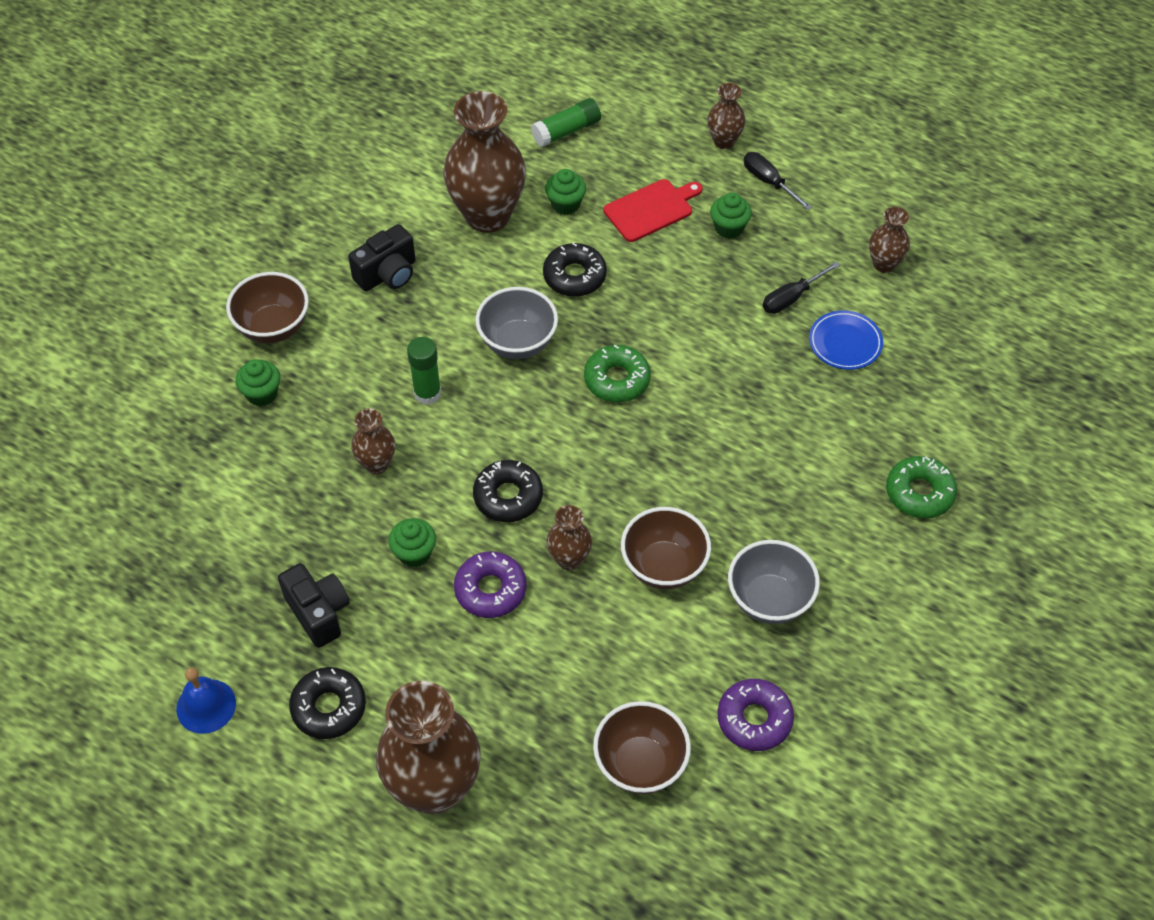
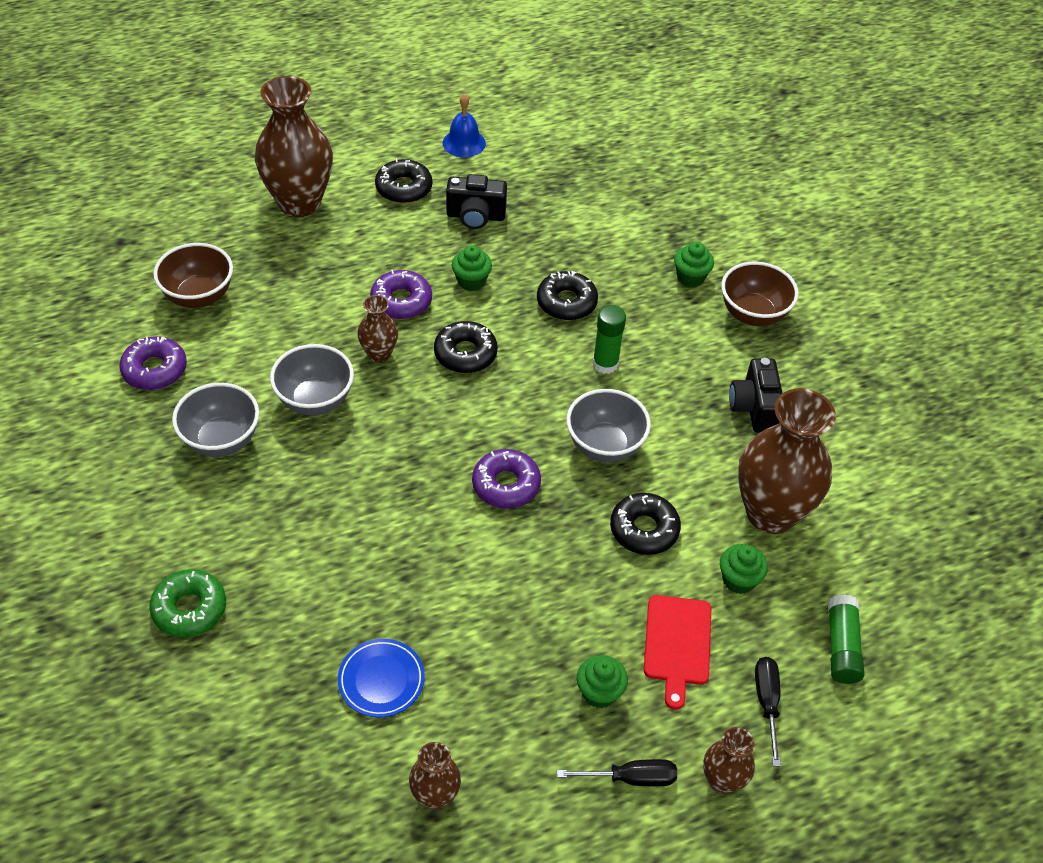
camera: 125 degrees right, 5 degrees down
(376, 464) = (566, 302): brown vase -> black donut
(617, 380) = (506, 485): green donut -> purple donut
(664, 566) = (315, 400): brown bowl -> grey bowl
(791, 298) = (470, 678): black screwdriver -> black screwdriver (766, 702)

